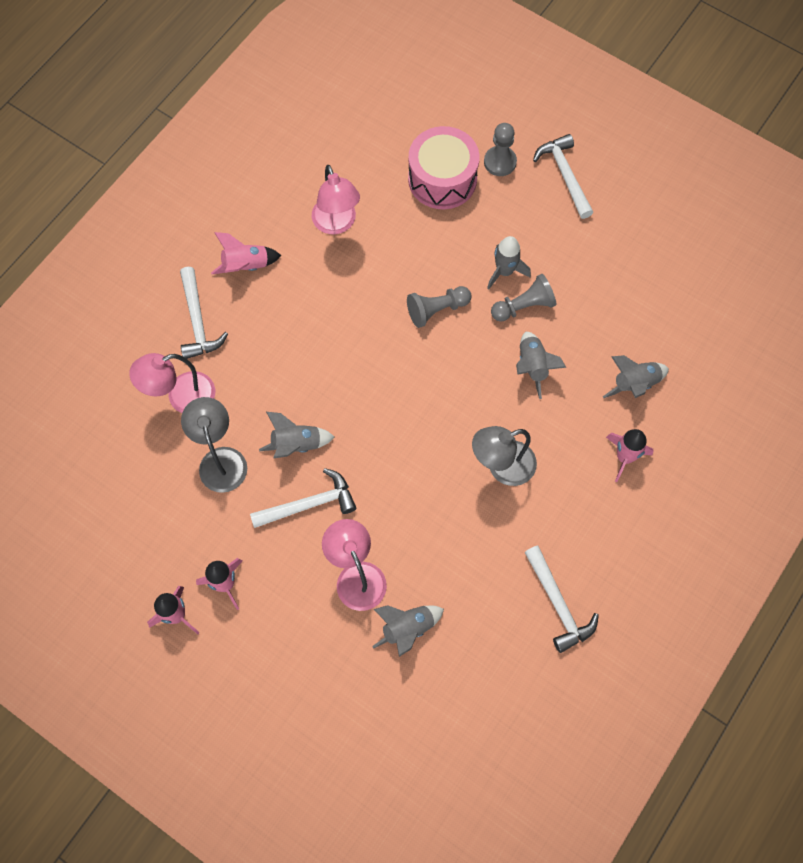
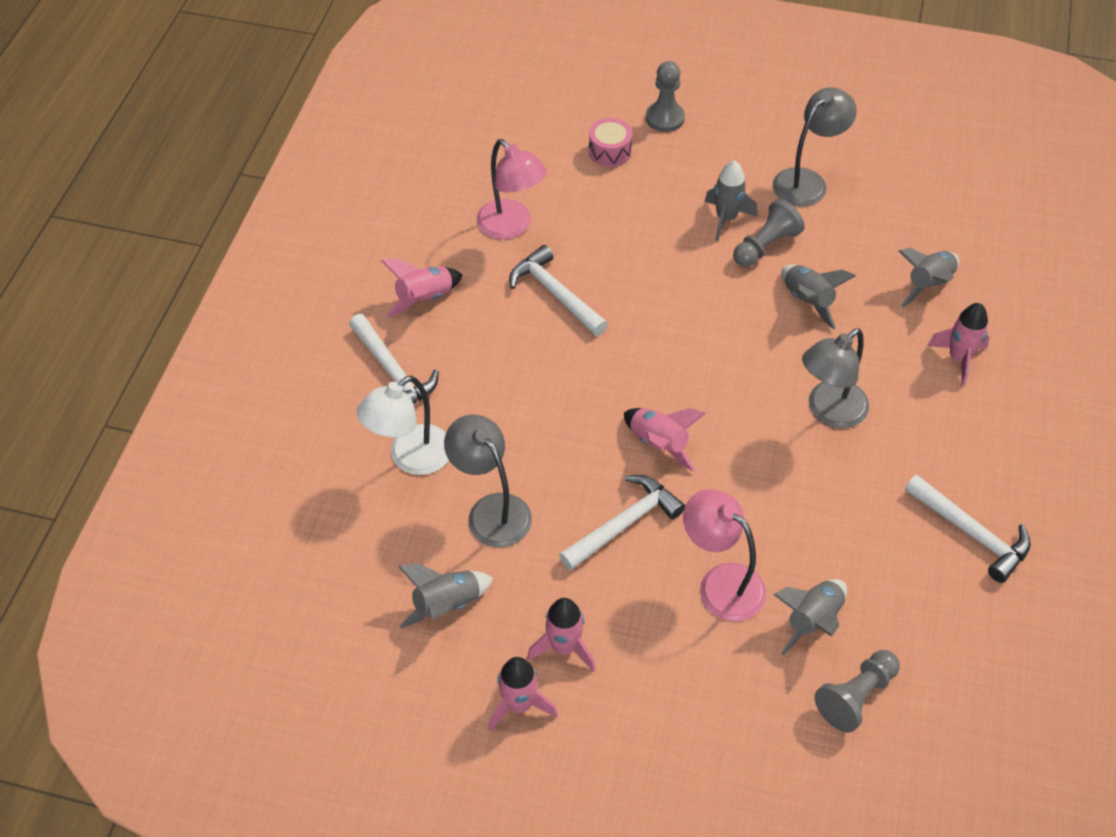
camera: 20 degrees left, 15 degrees down
(181, 397) = (411, 458): pink lamp -> white lamp
(296, 444) = (576, 465): grey rocket -> grey rocket (447, 605)
(363, 449) = (658, 444): none -> pink rocket
(436, 310) = (670, 278): grey pawn -> grey pawn (856, 696)
(442, 179) = (610, 151): pink drum -> pink drum, size x0.52
(565, 175) = (742, 111): white hammer -> white hammer (555, 293)
(585, 258) = (807, 181): none -> grey lamp

